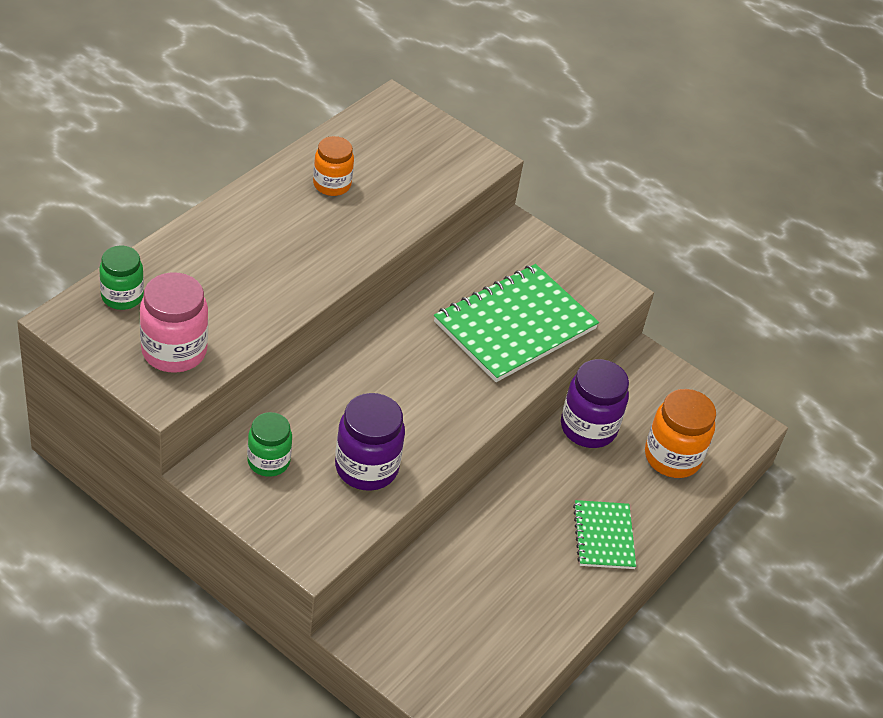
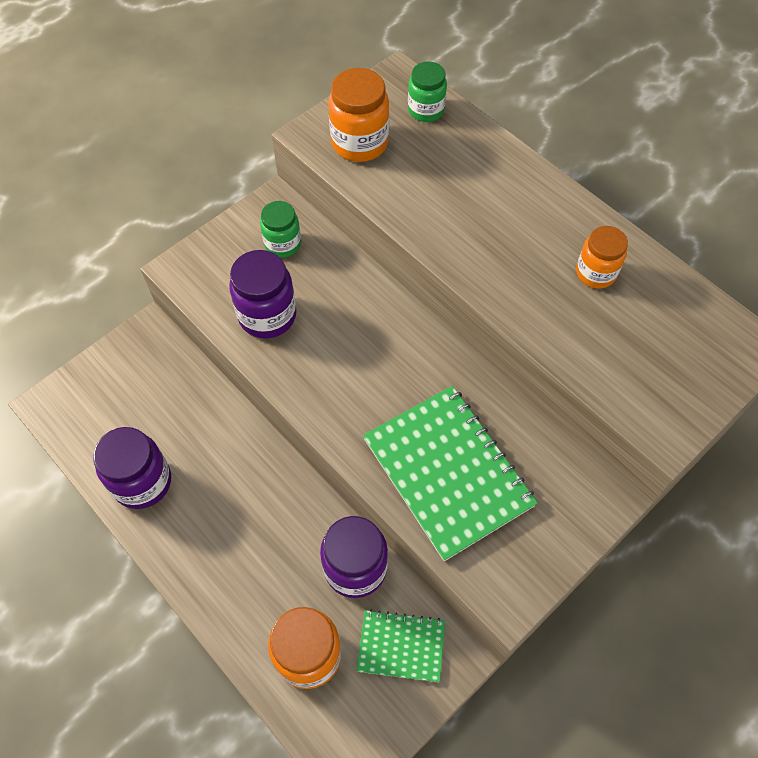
camera: 105 degrees right, 15 degrees up
(174, 351) = (359, 143): pink jar -> orange jar
(542, 609) = (142, 482): none -> purple jar
(603, 536) = (214, 556): green notebook -> green notebook (401, 646)

